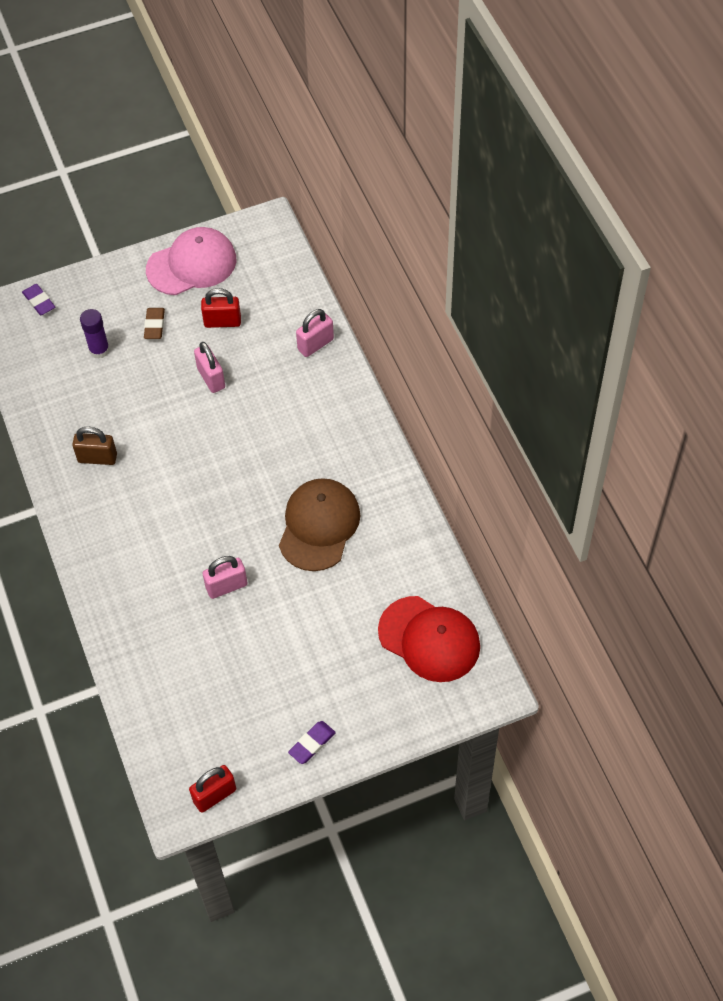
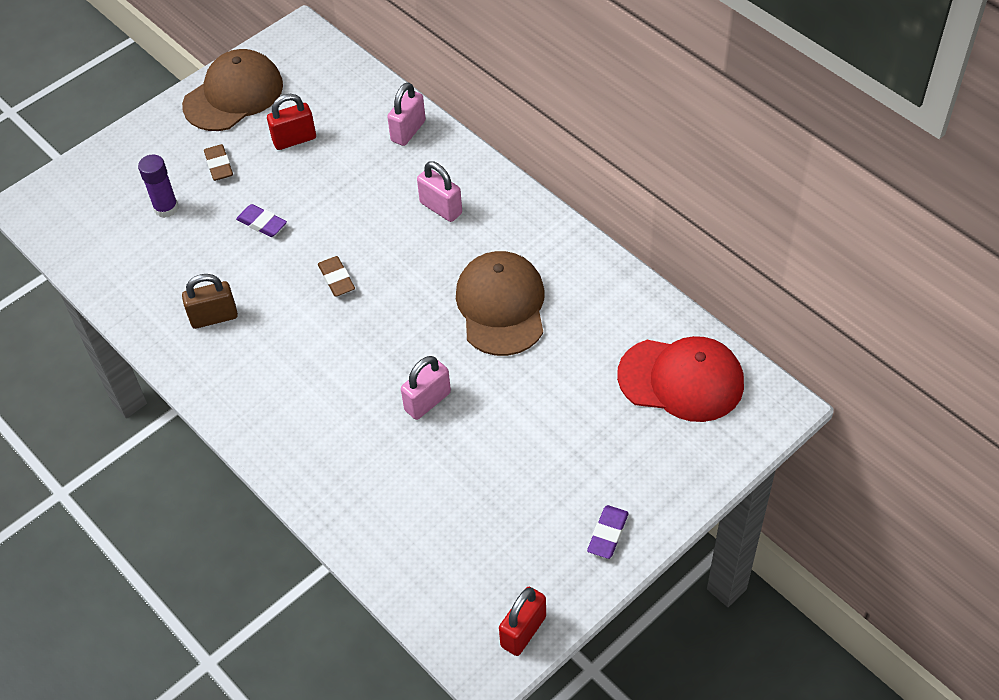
camera: 20 degrees left, 5 degrees down
(39, 302) = (73, 181): purple eraser -> purple eraser (262, 223)
(192, 264) = (233, 95): pink cap -> brown cap
(203, 458) = (336, 279): none -> brown eraser
(211, 378) = (308, 197): pink padlock -> pink padlock (441, 208)

